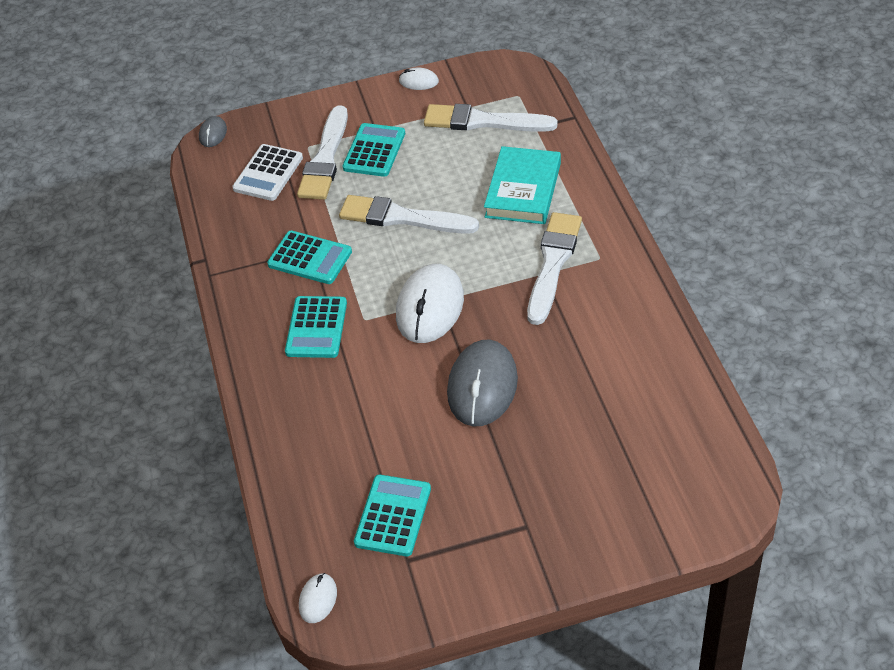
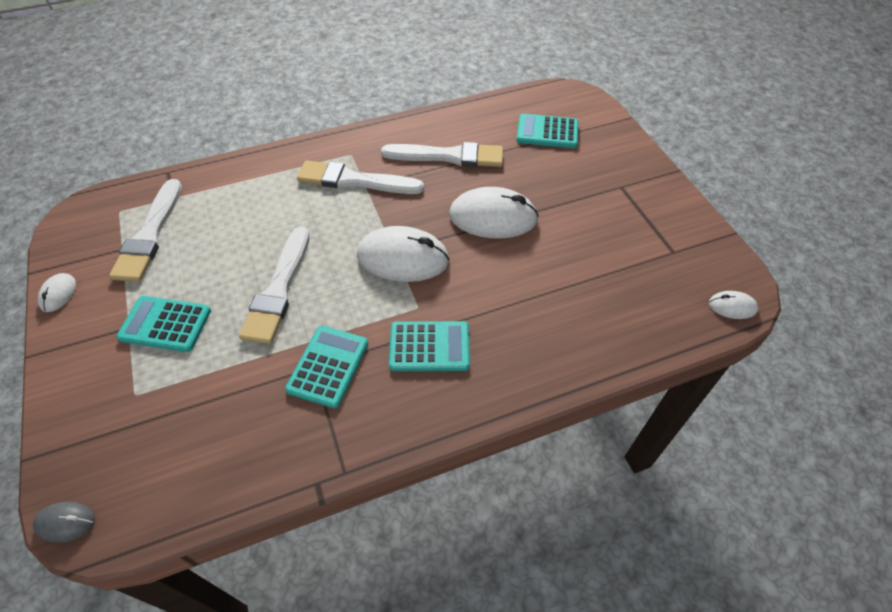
camera: 100 degrees left, 5 degrees up
(268, 173) = (172, 433): white calculator -> none
(325, 158) = (164, 372): white brush -> white brush (448, 156)
(393, 516) = (636, 264): turquoise calculator -> turquoise calculator (547, 132)
(482, 386) = (493, 217): grey mouse -> white mouse
(523, 190) = (258, 202): turquoise book -> none

